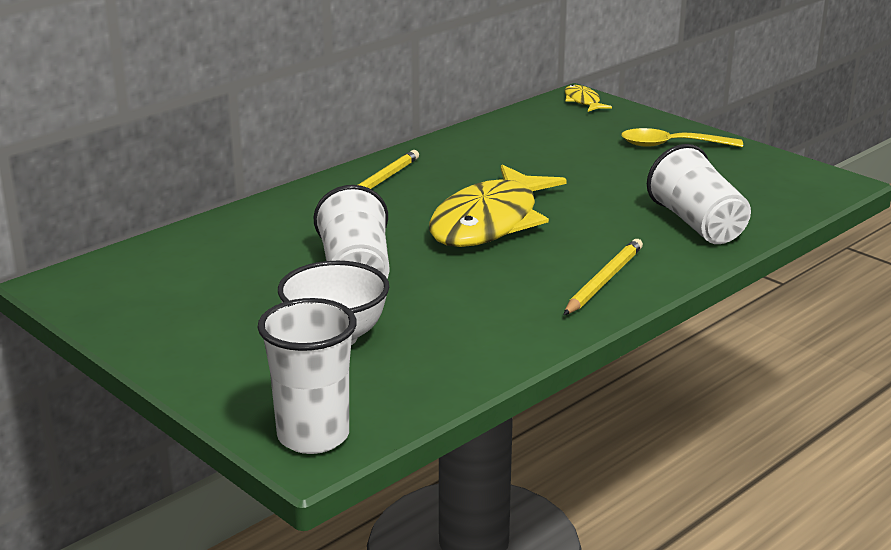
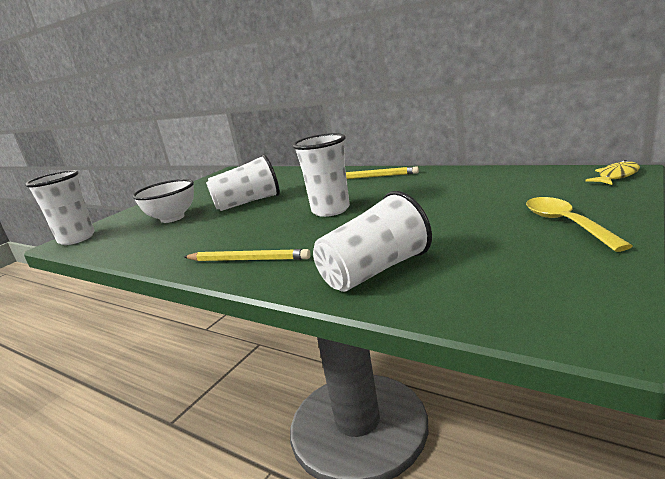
camera: 80 degrees right, 5 degrees down
(490, 222) = (330, 210): yellow fish -> white cup

